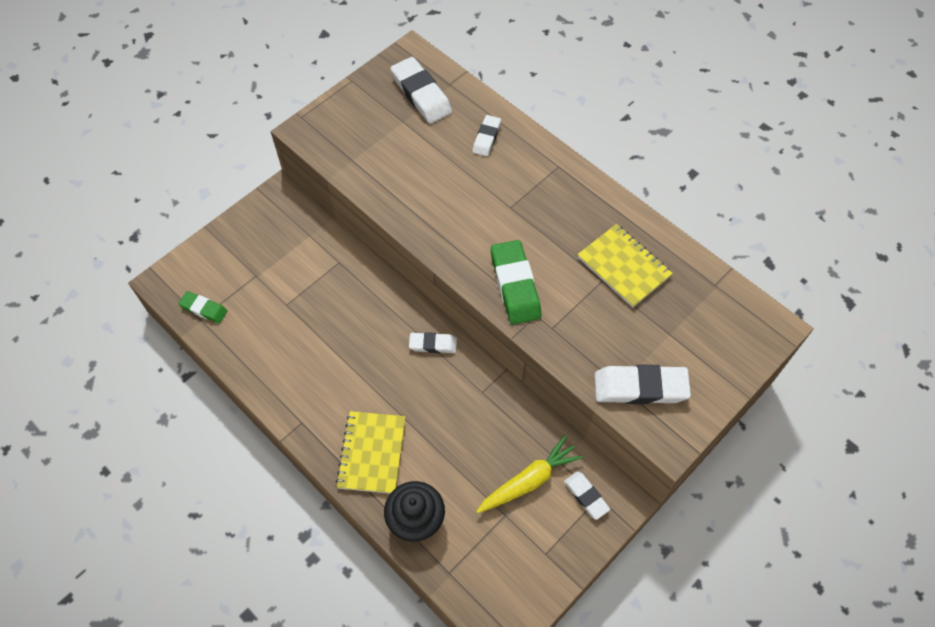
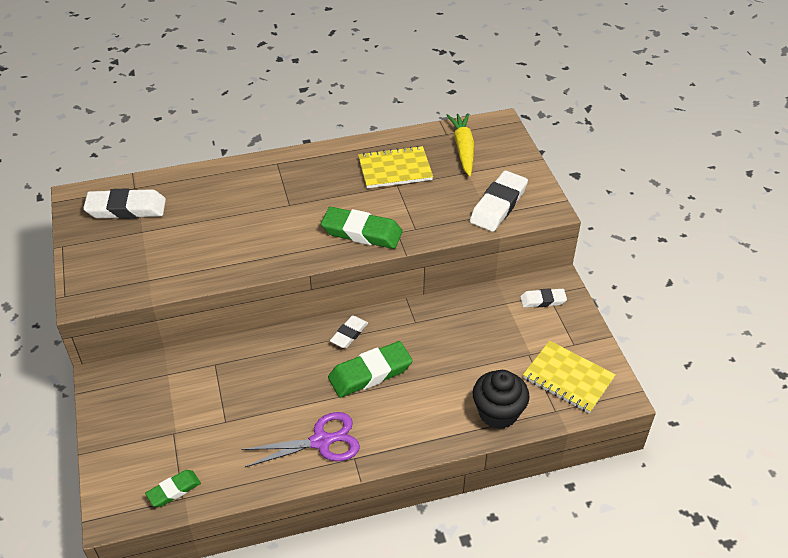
camera: 60 degrees left, 15 degrees down
(304, 387) = (322, 441): none -> purple scissors
(372, 453) = (419, 418): yellow notebook -> yellow notebook (568, 378)
(399, 386) = (370, 373): none -> green eraser
(486, 138) = (211, 189): white eraser -> none
(529, 480) = (509, 327): yellow carrot -> yellow carrot (463, 149)

